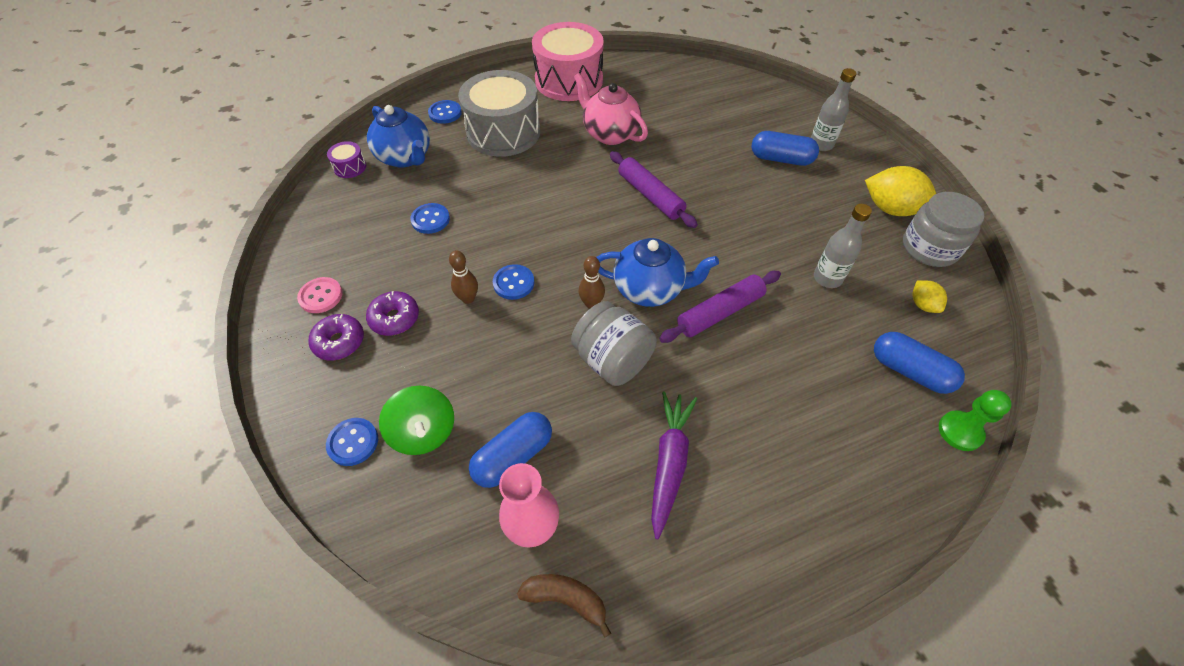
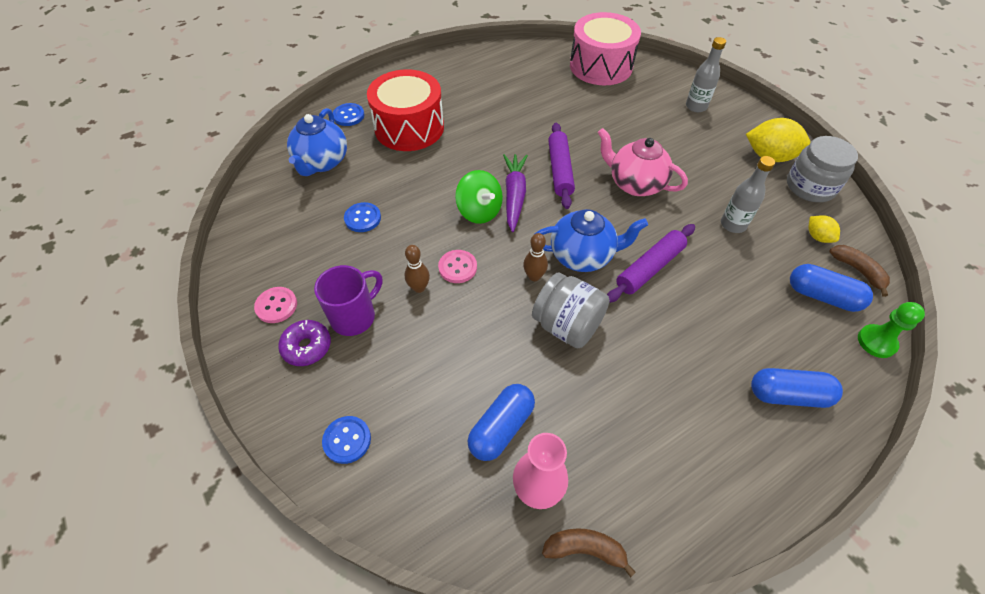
camera: 10 degrees left, 0 degrees up
(350, 167) = (270, 178): purple drum -> none
(395, 318) = (354, 316): purple donut -> purple mug
(405, 157) = (322, 162): blue teapot -> blue teapot turned 60 degrees clockwise
(424, 432) = (412, 419): green spinning top -> green spinning top (479, 211)
(503, 132) = (409, 127): grey drum -> red drum
(513, 283) = (457, 267): blue button -> pink button
(569, 80) = (457, 72): pink drum -> pink drum (601, 66)
(610, 134) = (508, 118): pink teapot -> pink teapot (635, 184)
(650, 195) = (560, 170): purple rolling pin -> purple rolling pin turned 45 degrees clockwise
(669, 463) = (642, 410): purple carrot -> purple carrot (514, 195)
(781, 159) = (665, 123): blue capsule -> blue capsule (788, 395)
(960, 349) = (858, 270): none -> brown banana

